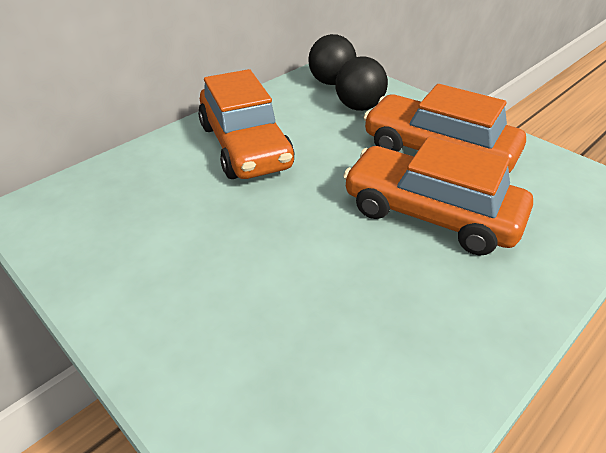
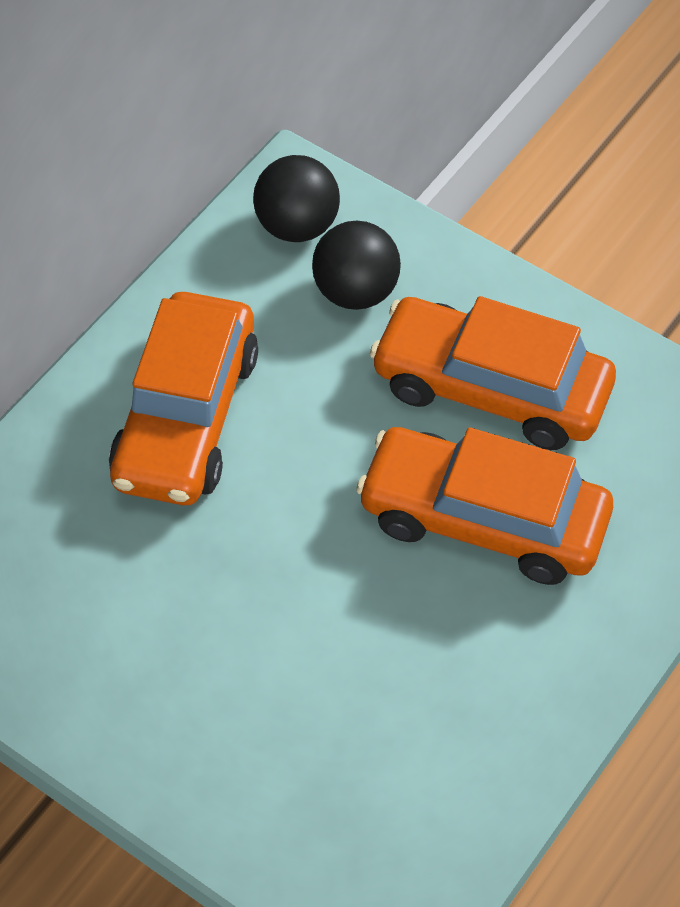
camera: 10 degrees left, 15 degrees up
(245, 146) = (186, 417): orange car -> orange car turned 45 degrees clockwise

